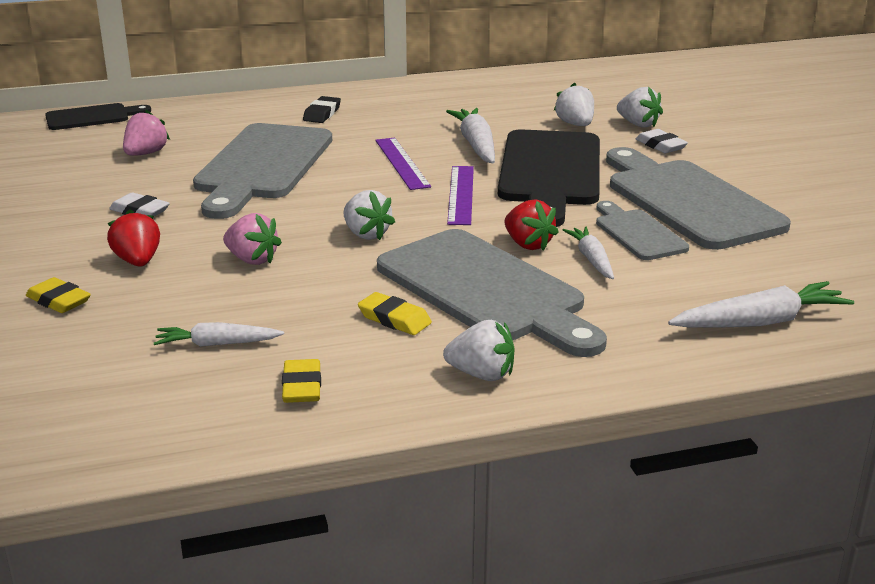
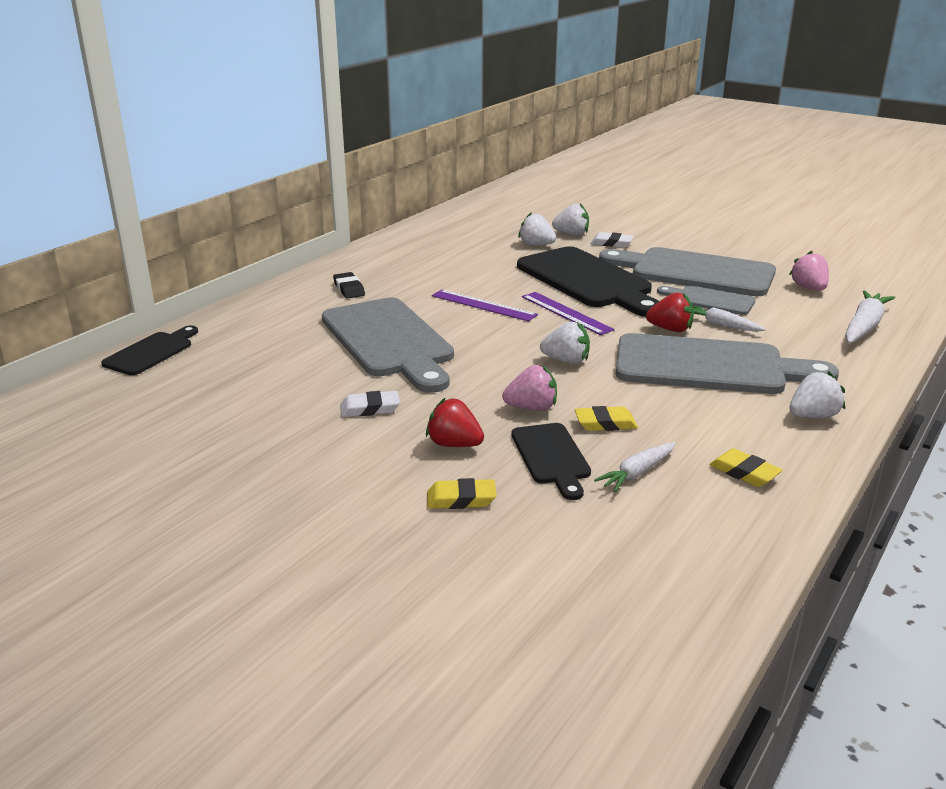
camera: 40 degrees left, 0 degrees up
(146, 153) = (272, 364): pink strawberry -> pink strawberry (809, 288)
(183, 302) = (551, 457): none -> black cutting board
(394, 319) = (700, 406): yellow eraser -> yellow eraser (605, 423)
(476, 145) = (504, 277): white carrot -> none

